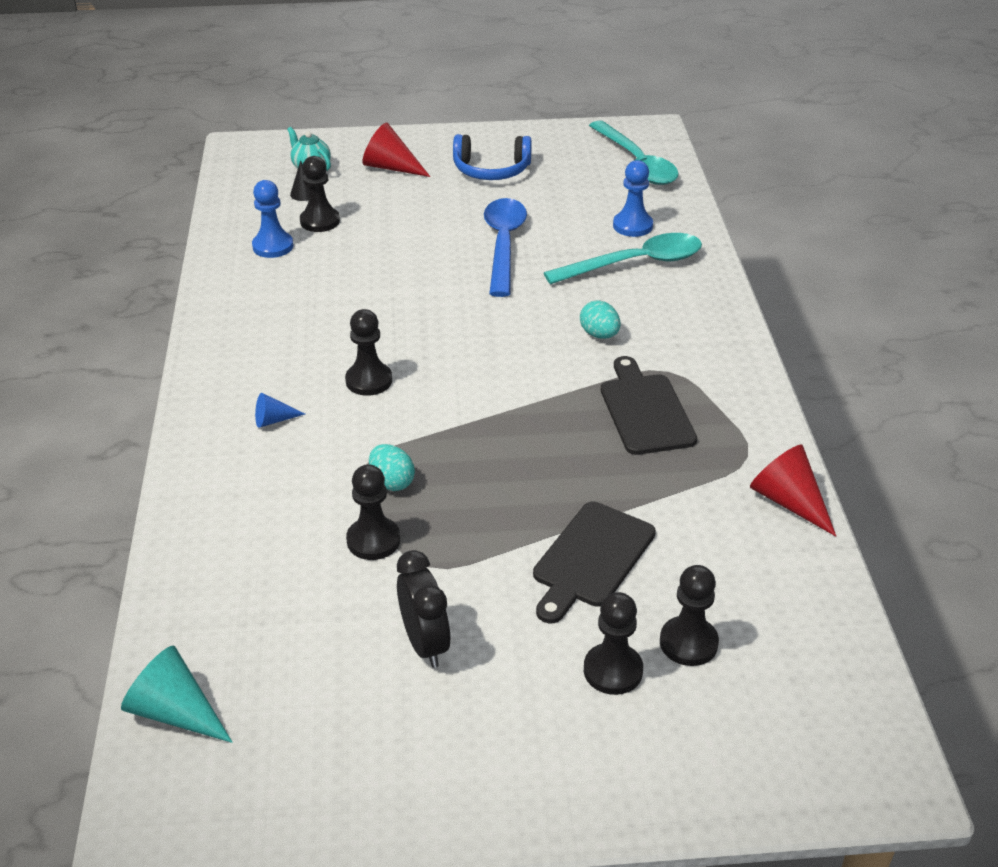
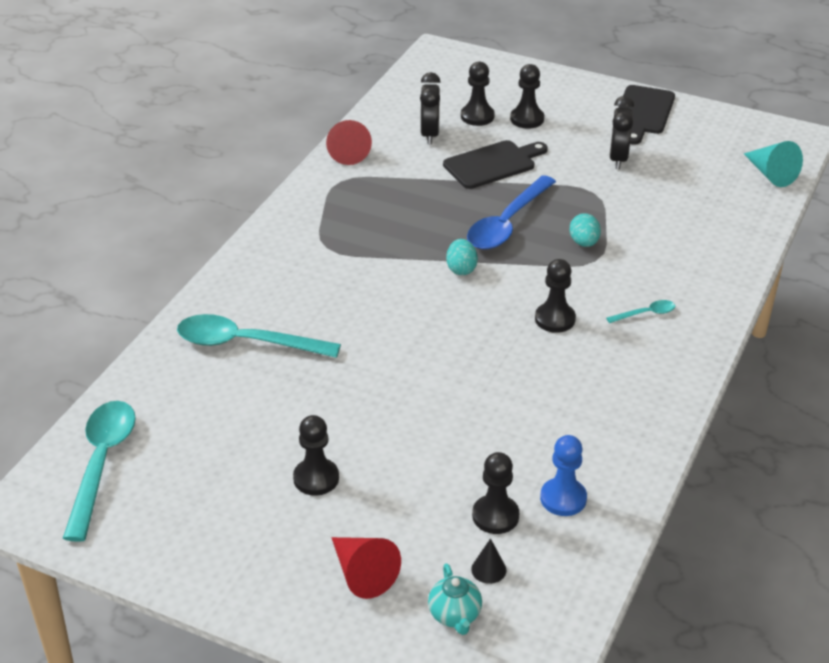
camera: 150 degrees left, 0 degrees up
(274, 420) = (646, 314): blue cone -> turquoise spoon
(373, 540) = (617, 214): black pawn -> black pawn (316, 478)
(491, 170) = (258, 519): blue headphones -> none
(503, 245) = (338, 409): blue spoon -> blue spoon (507, 223)
(599, 335) = (346, 291): turquoise egg -> turquoise egg (461, 269)
(632, 226) = (201, 384): blue pawn -> none
(645, 410) = (373, 227): black cutting board -> black cutting board (643, 112)
(719, 576) = (430, 134): none -> black clock

